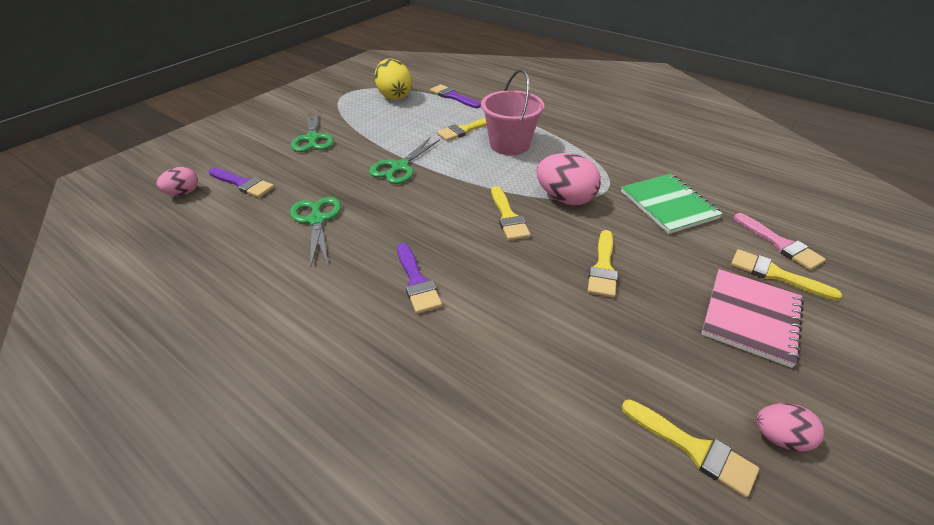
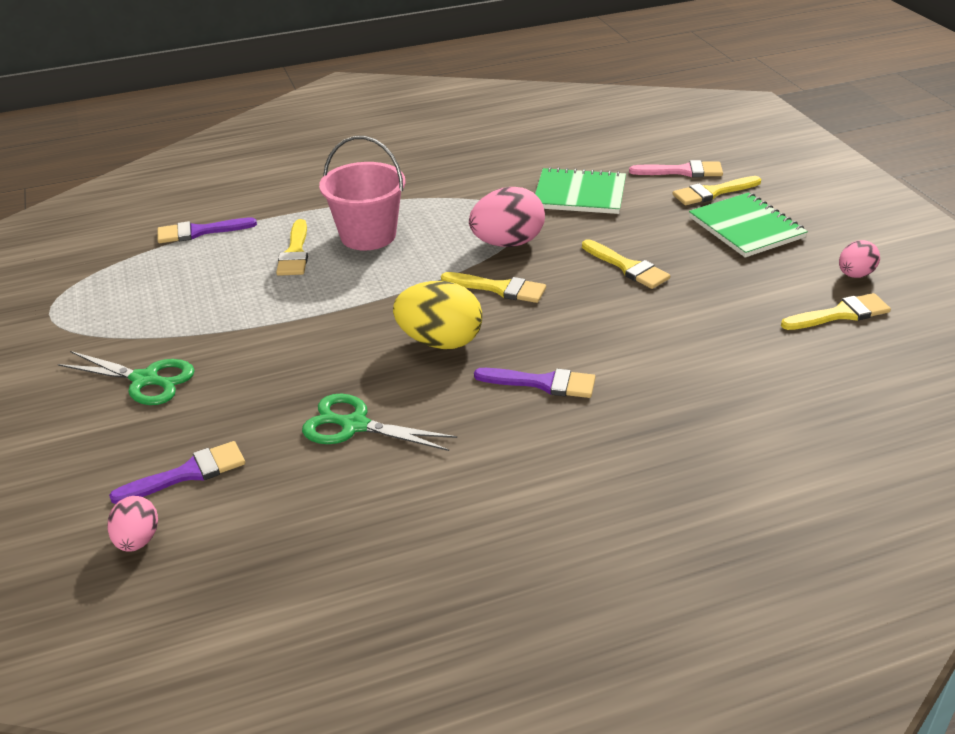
camera: 55 degrees left, 5 degrees down
(394, 96) = (126, 276): yellow egg -> yellow egg (440, 342)
(399, 167) = (316, 328): green scissors -> none
(750, 318) = (746, 228): pink notebook -> green notebook

